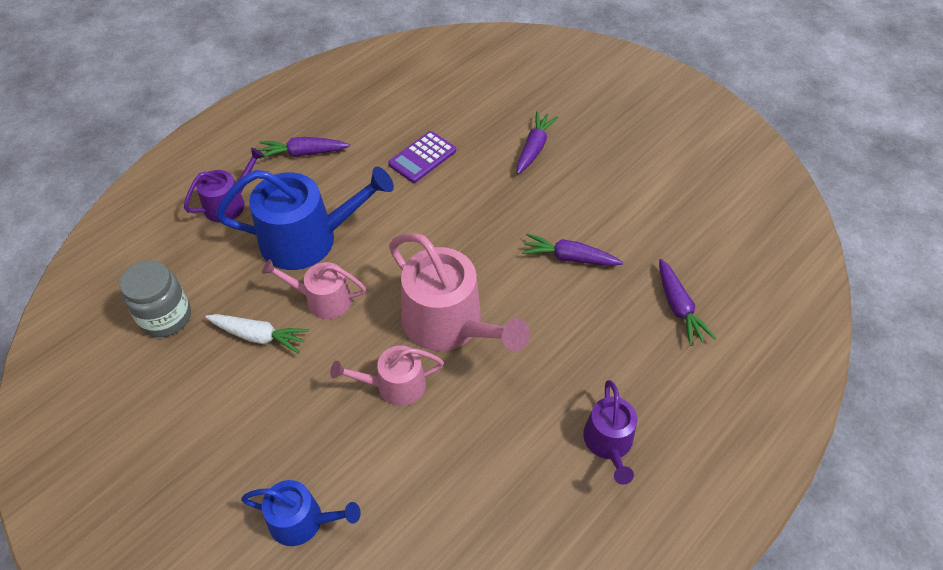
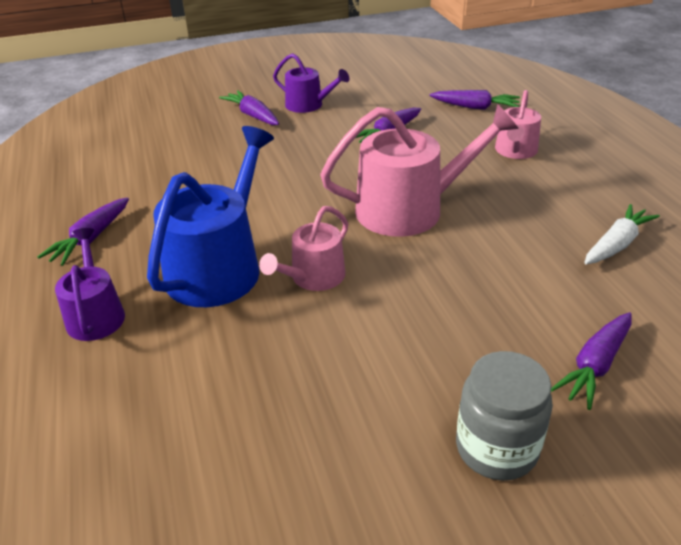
camera: 60 degrees left, 15 degrees down
(166, 317) = (222, 419): grey jar -> grey jar (496, 448)
(259, 336) = (324, 339): white carrot -> white carrot (616, 244)
(302, 521) = (595, 365): blue watering can -> purple carrot
(394, 385) = (459, 259): pink watering can -> pink watering can (515, 151)
(422, 157) = (193, 169): purple calculator -> none
(609, 443) = (583, 169): purple watering can -> purple watering can (308, 105)

